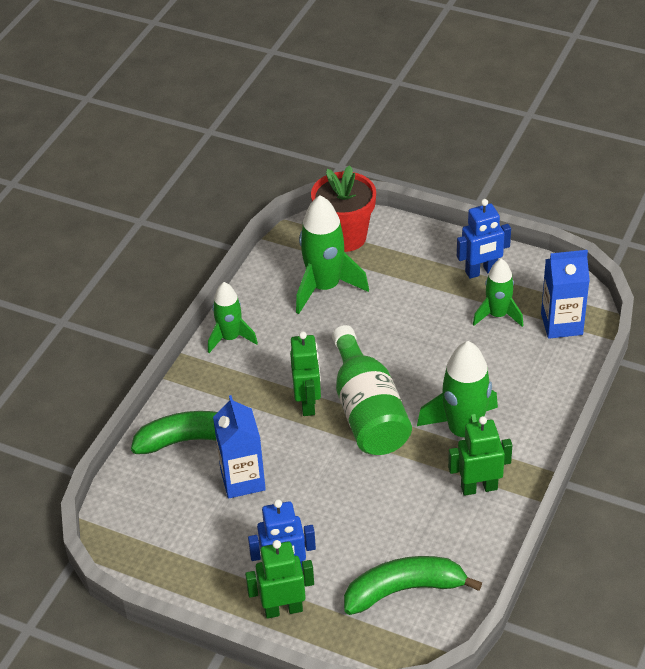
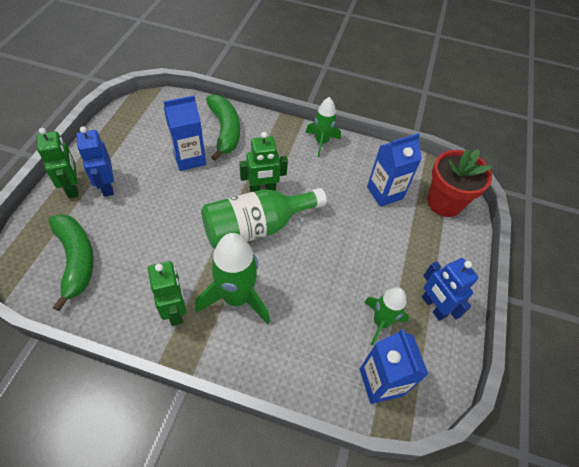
camera: 75 degrees right, 10 degrees up
(324, 287) = (384, 193): green rocket -> blue carton

